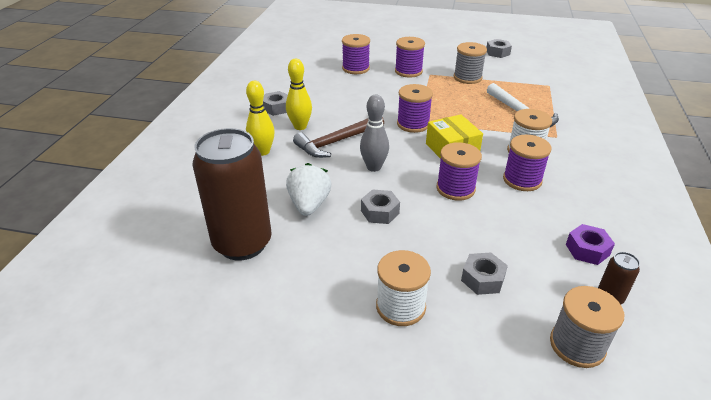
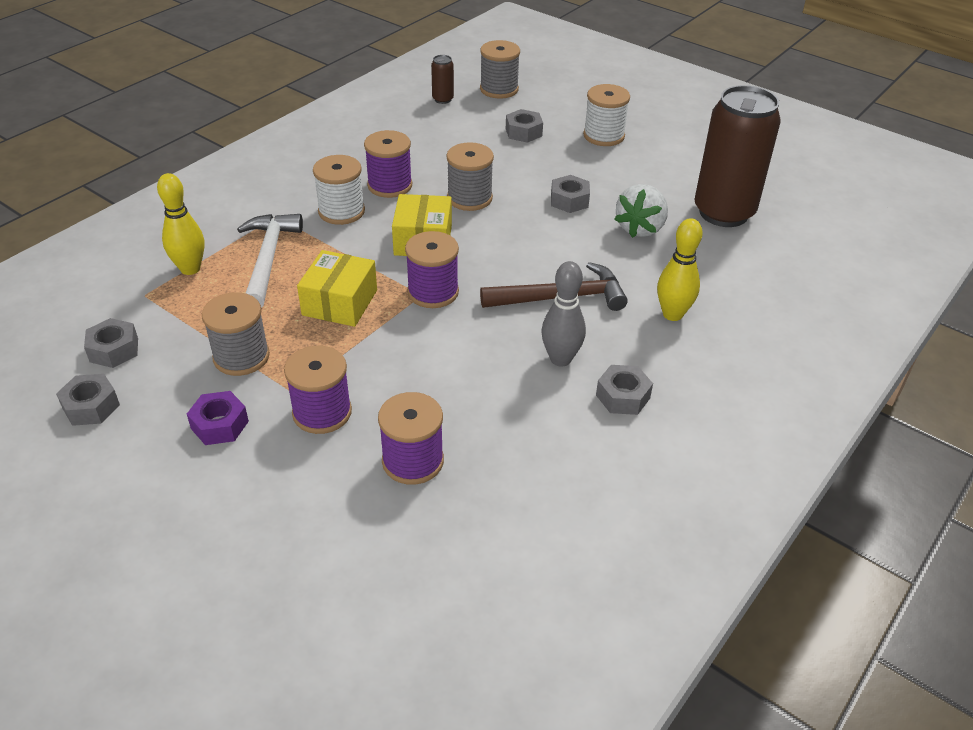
camera: 155 degrees left, 5 degrees up
(300, 126) = (600, 342): yellow bowling pin -> yellow bowling pin (190, 269)
(374, 167) = (539, 247): grey bowling pin -> grey bowling pin (560, 359)
(455, 107) = (340, 302): none -> yellow box
(455, 188) = (469, 198): purple spool -> grey spool
(522, 67) = (114, 350): none -> grey nut
(587, 250) = (415, 124): purple nut -> purple nut (219, 425)

